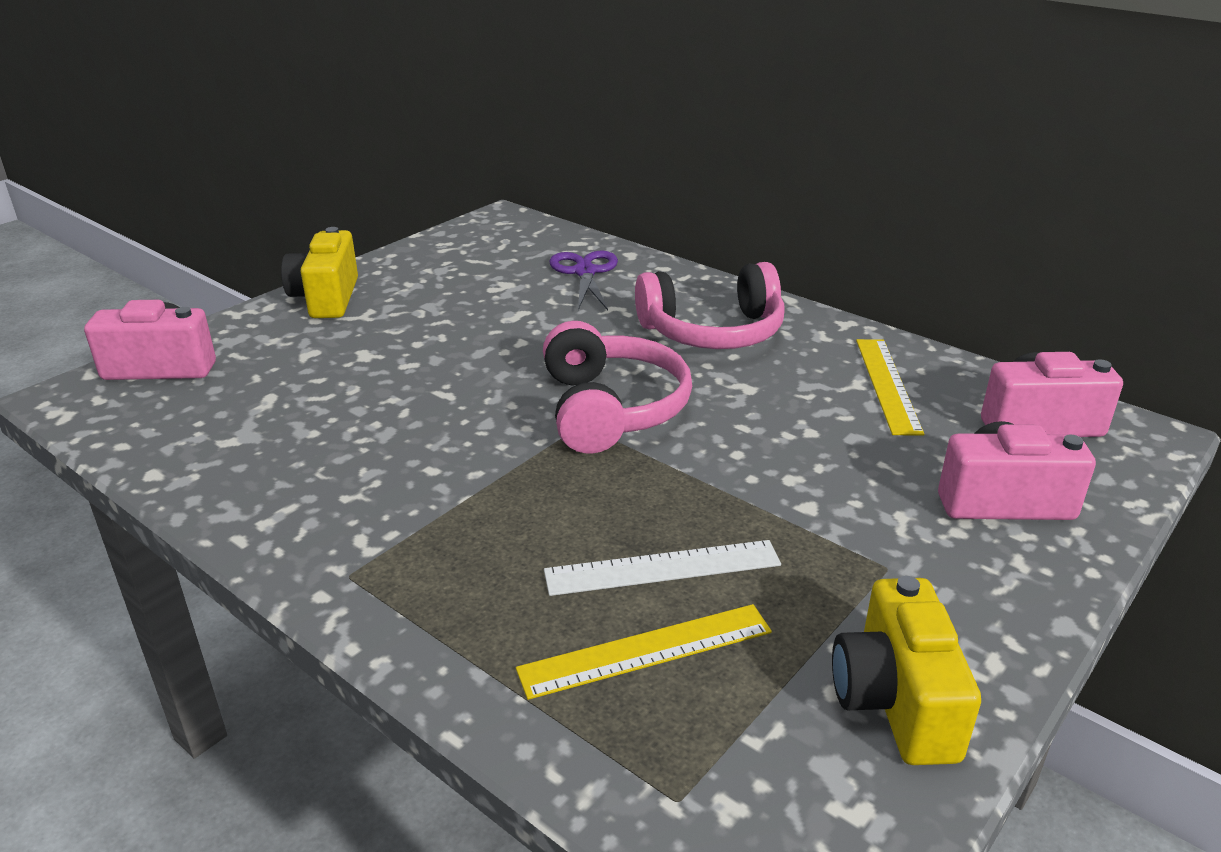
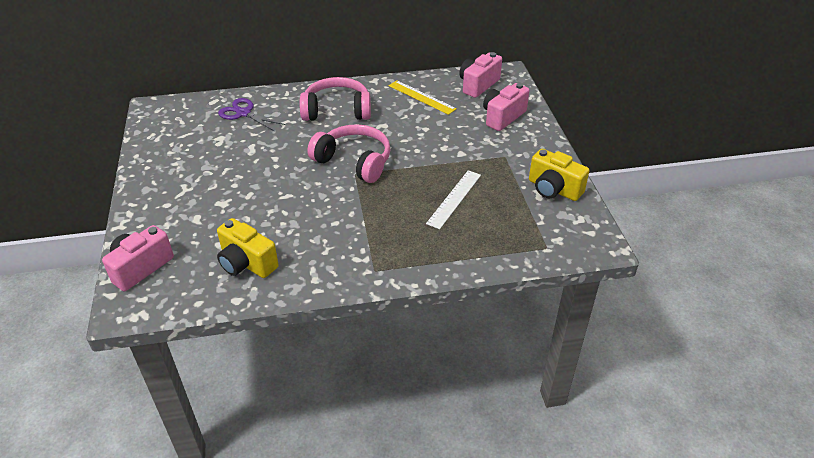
camera: 50 degrees left, 10 degrees up
(326, 298) = (150, 193): yellow camera -> yellow camera (246, 263)
(646, 651) = (486, 222): yellow ruler -> none
(713, 331) = (337, 110): pink headphones -> pink headphones turned 120 degrees counterclockwise

